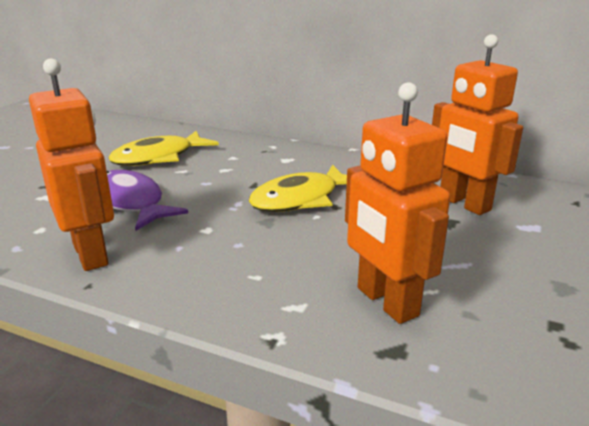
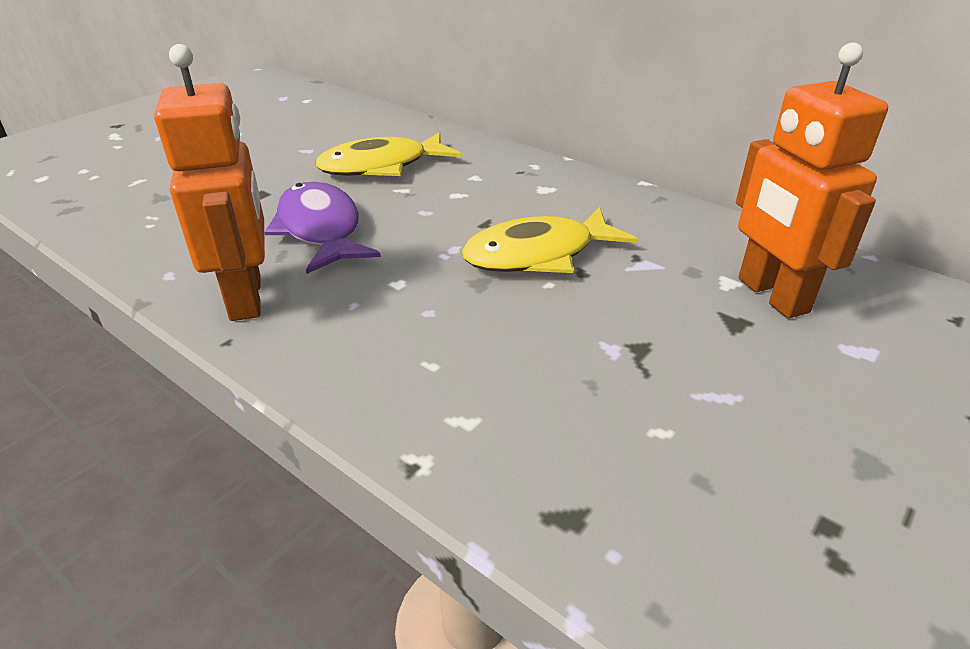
camera: 15 degrees right, 10 degrees up
(386, 302) = (589, 438): orange robot -> none

